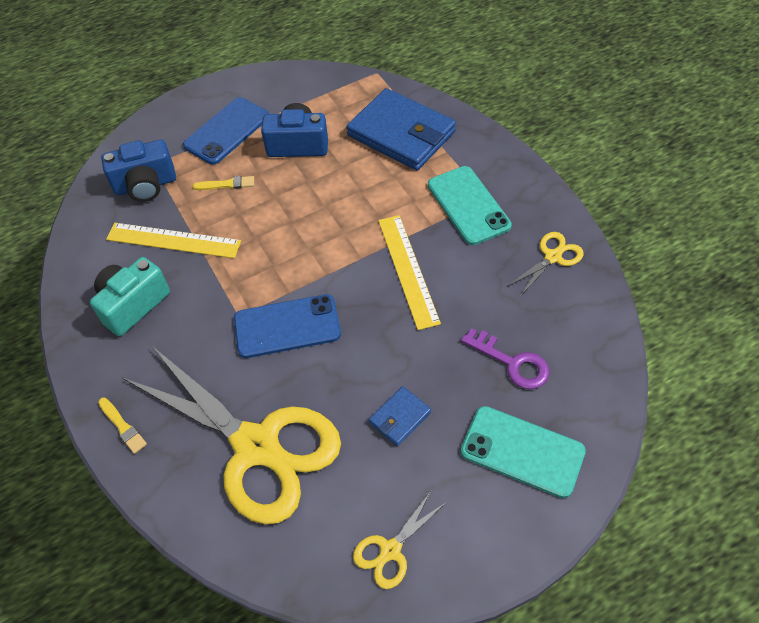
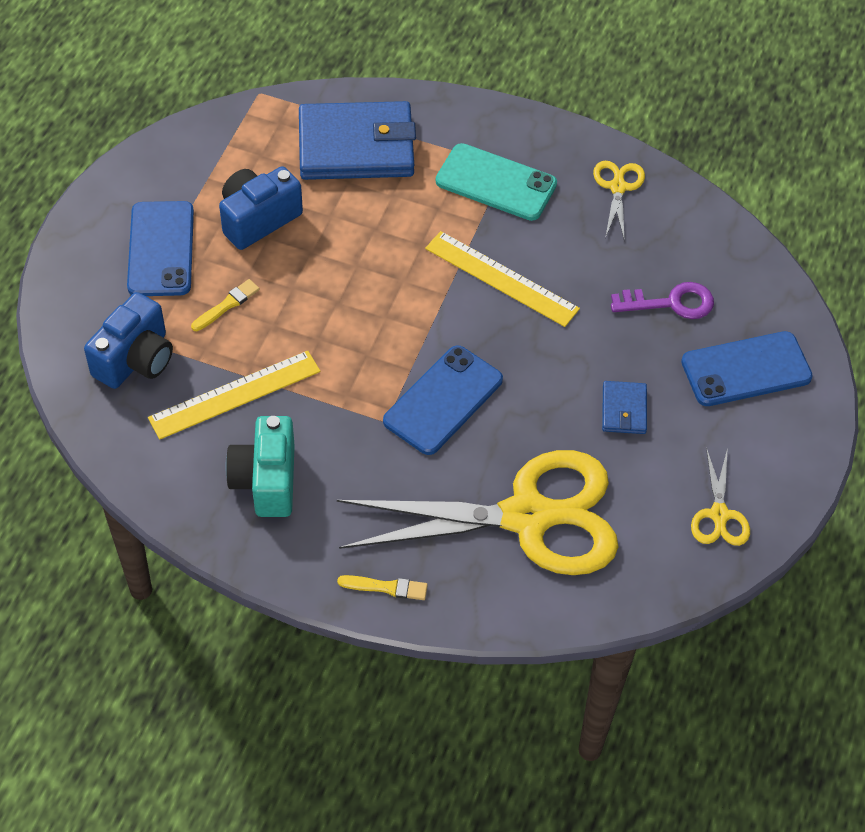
camera: 45 degrees left, 0 degrees up
(522, 451) = (746, 369): turquoise phone -> blue phone

